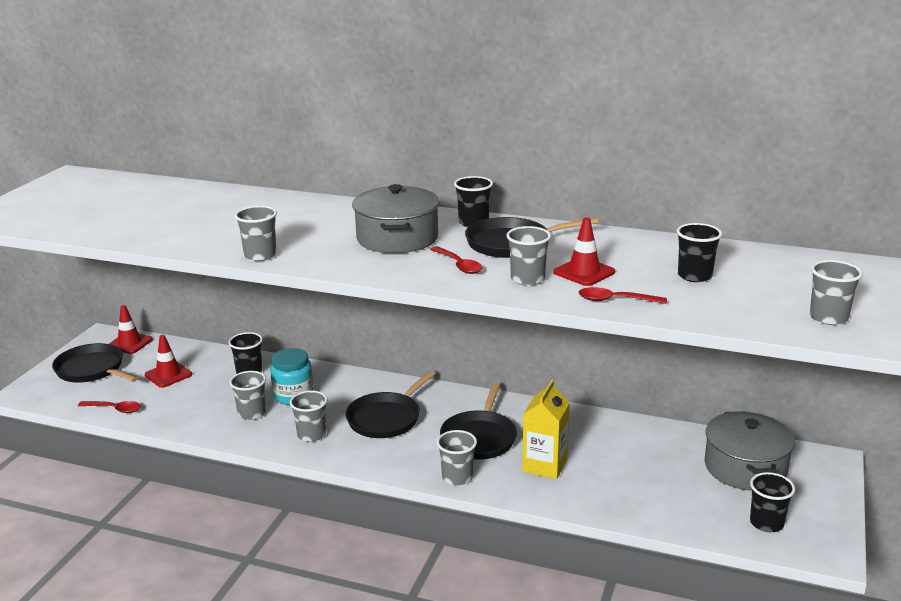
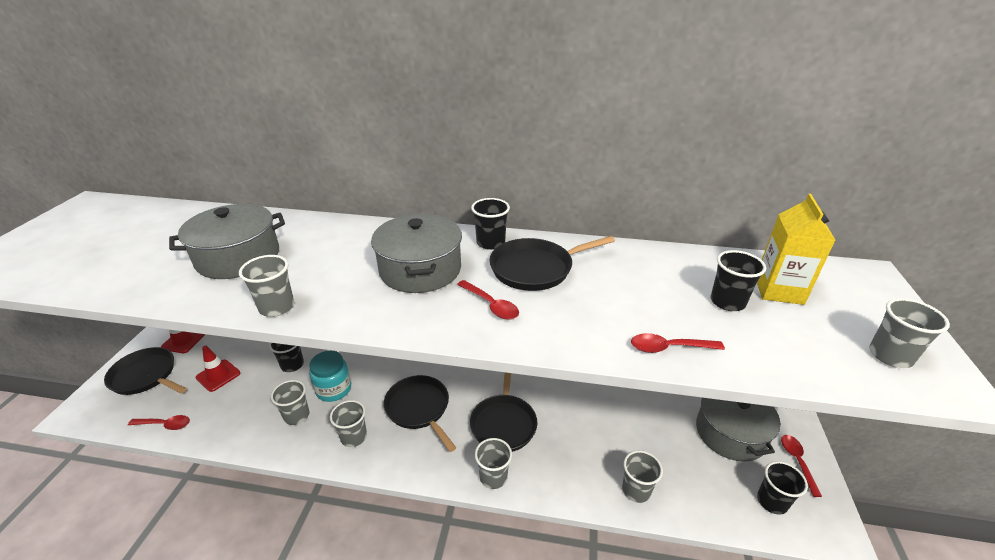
camera: 10 degrees left, 10 degrees up
(223, 221) = (238, 257): none -> grey pot
(386, 418) = (419, 408): black pan -> black pan turned 120 degrees clockwise
(527, 279) = (567, 321): grey cup -> grey cup (636, 490)
(544, 465) = (566, 451): yellow carton -> yellow carton (778, 290)
(584, 272) = (620, 305): red traffic cone -> none
(814, 497) = (797, 462): none -> red spoon

